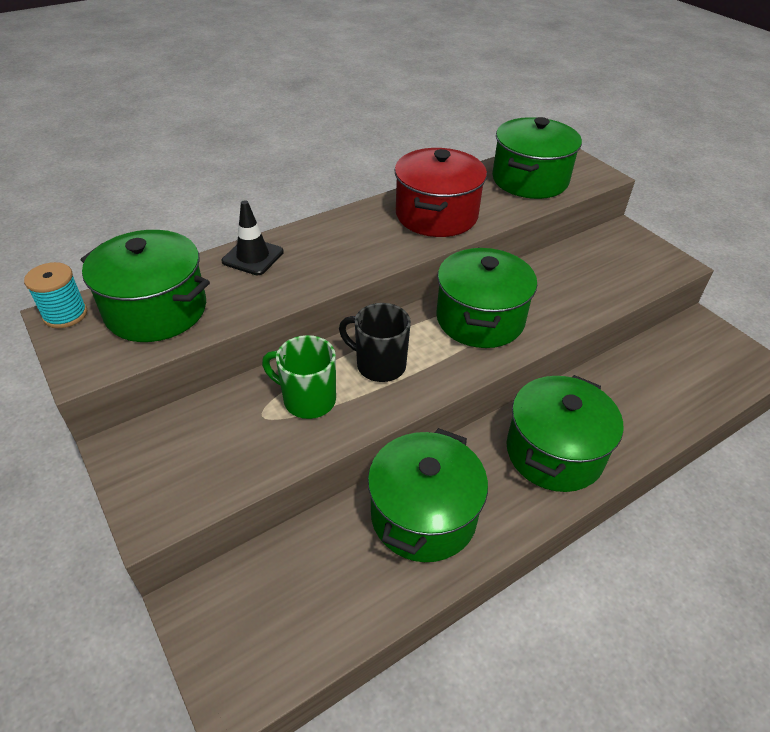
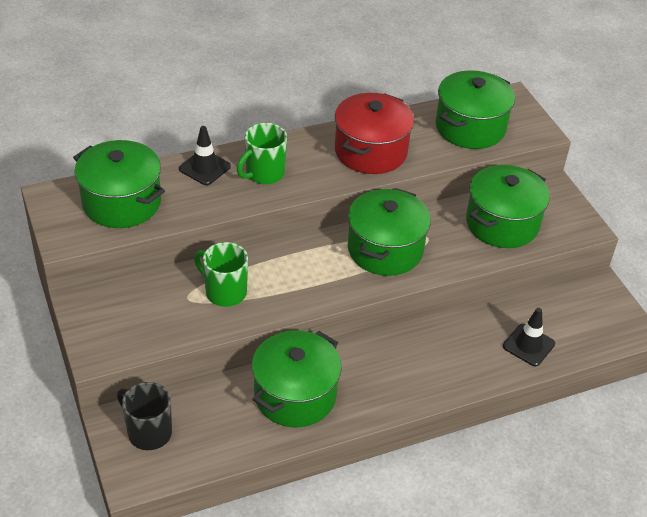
camera: 10 degrees right, 0 degrees up
(65, 314) = (54, 195): turquoise spool -> none
(324, 253) = (264, 173): none -> green mug
(379, 365) = (288, 274): black mug -> black mug (148, 432)
(554, 452) = (416, 369): green pot -> green pot (502, 223)
(663, 400) = (528, 345): none -> black traffic cone

